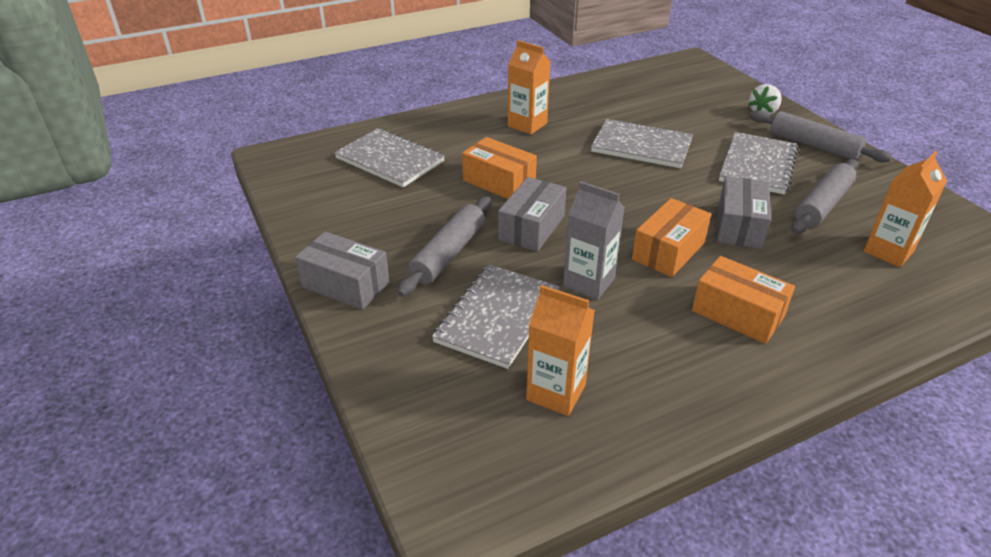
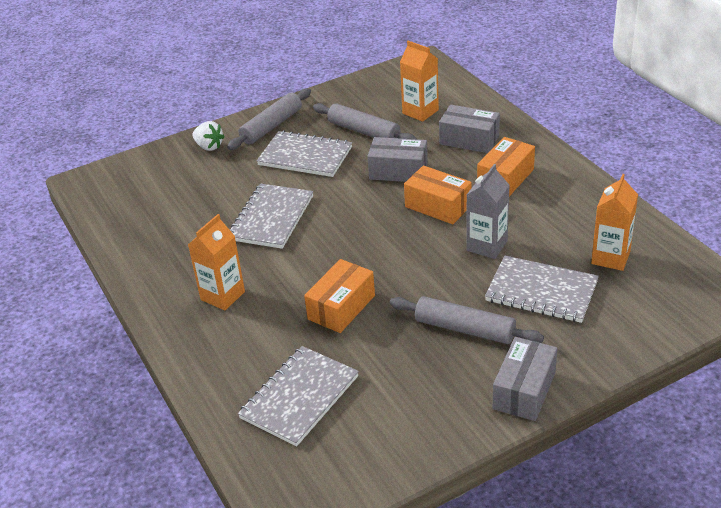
camera: 90 degrees left, 0 degrees up
(531, 228) = (416, 280): grey box -> grey box (469, 140)

